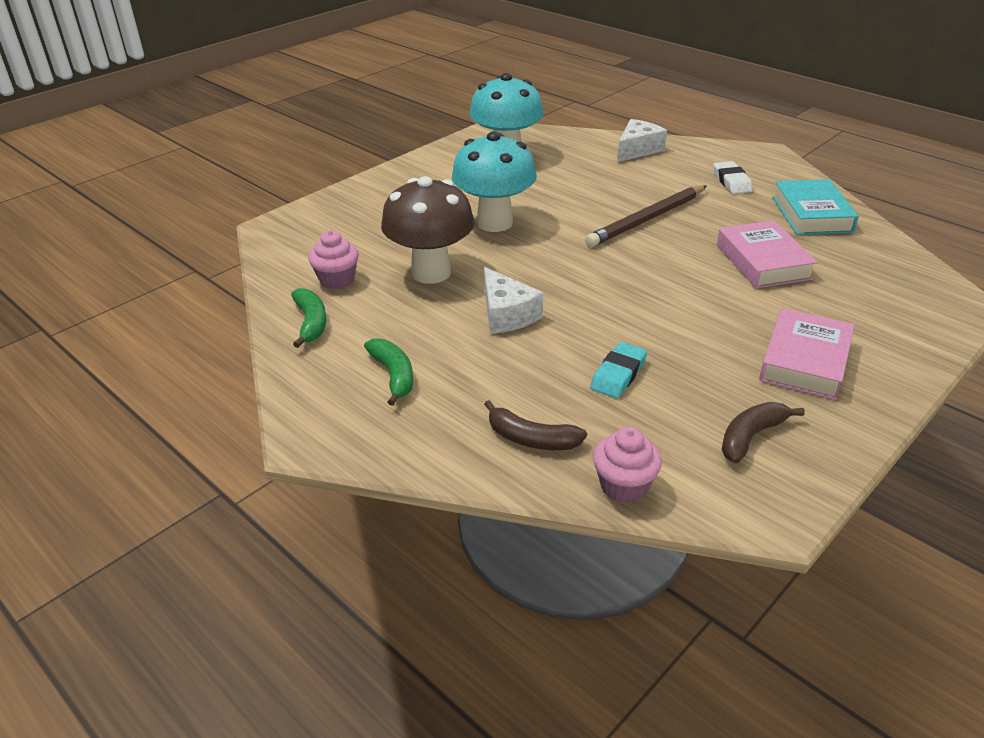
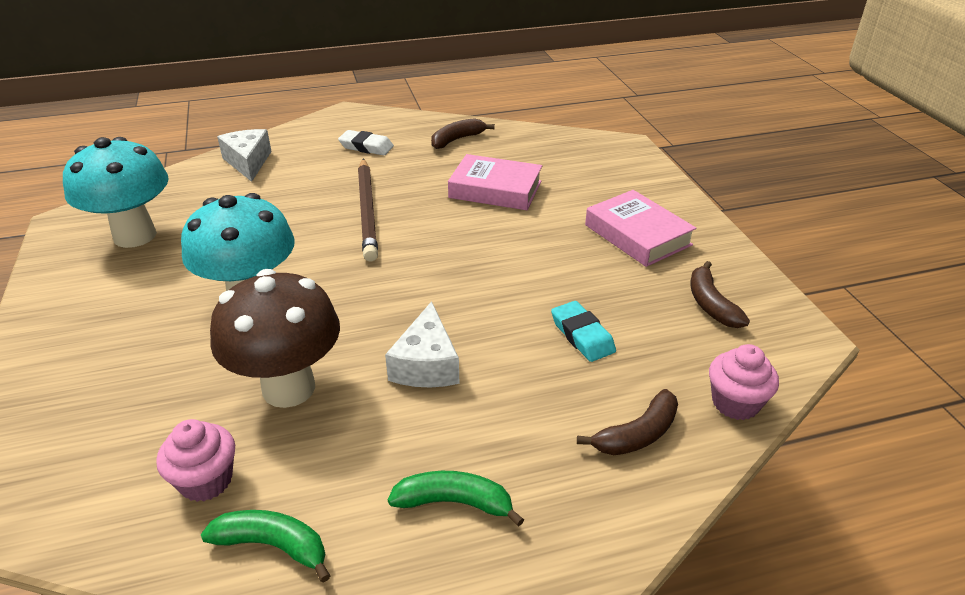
camera: 60 degrees left, 0 degrees up
(506, 314) = (426, 364): white cheese -> white cheese turned 90 degrees clockwise
(812, 214) = (457, 139): turquoise book -> brown banana

